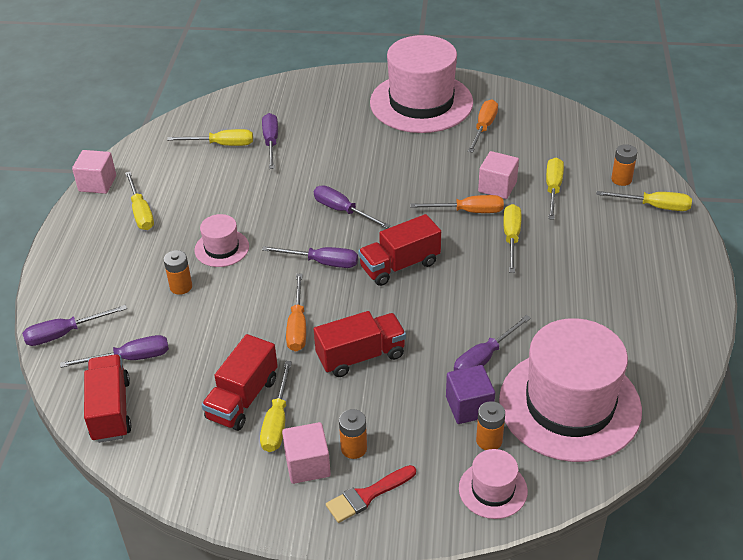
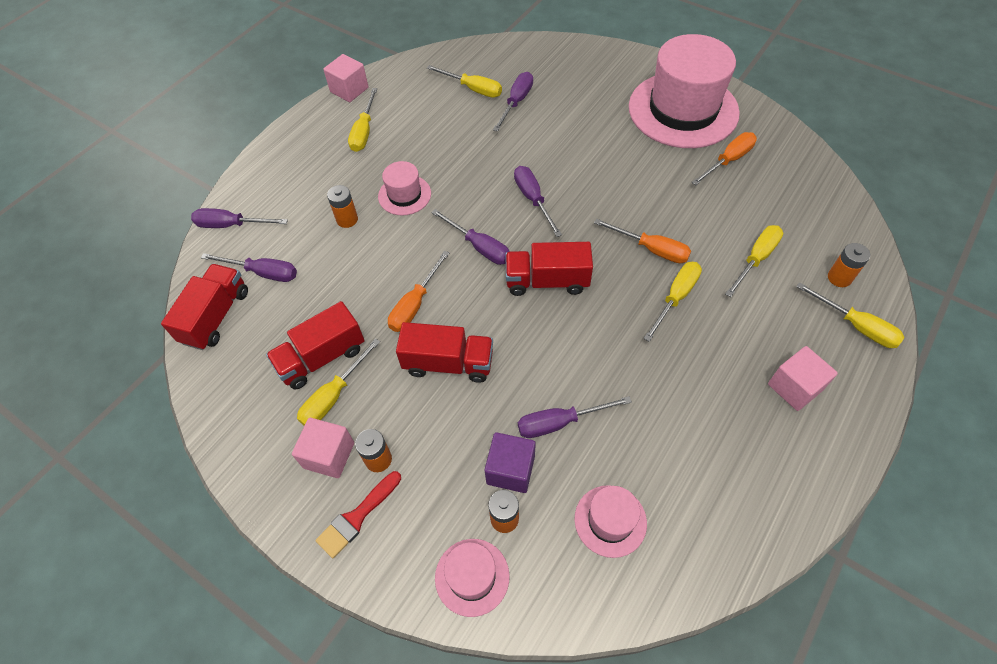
camera: 30 degrees right, 15 degrees up
(367, 495) = (357, 517): red brush -> red brush turned 45 degrees counterclockwise
(497, 187) = (699, 233): pink cube -> pink cube (794, 387)
(569, 405) = (610, 520): pink hat -> pink hat, size x0.45

